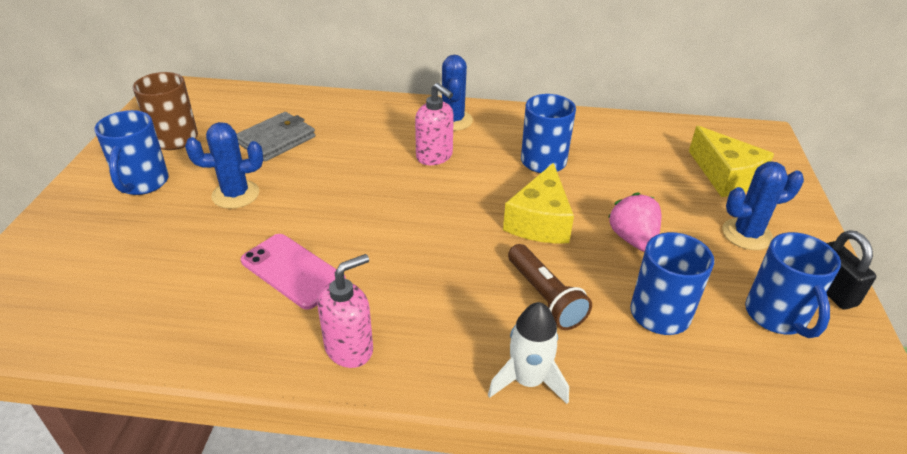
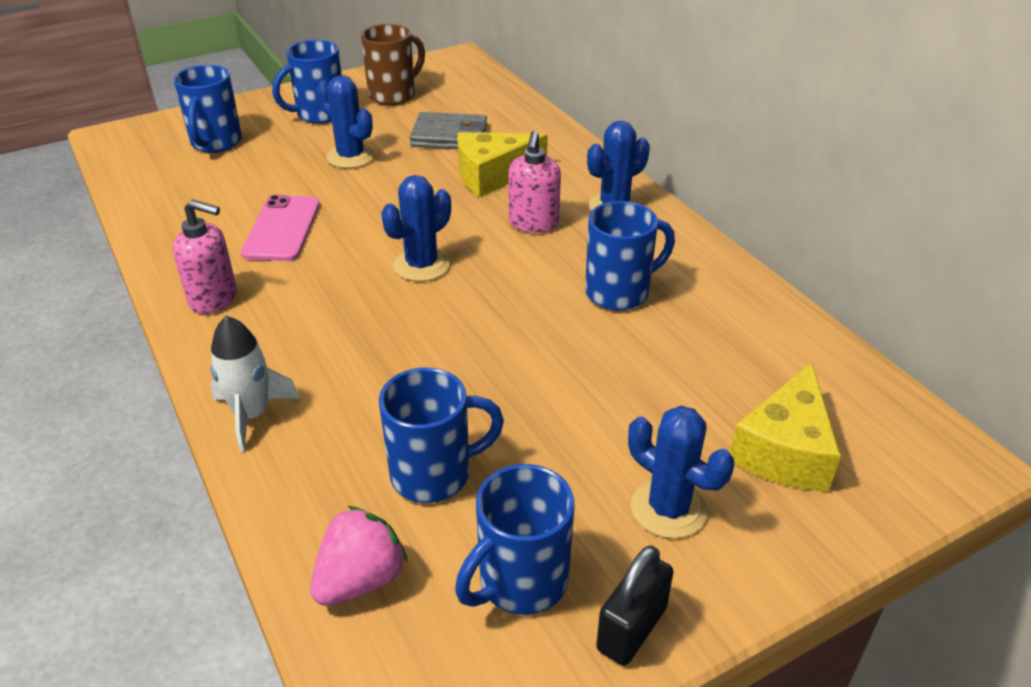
camera: 55 degrees right, 0 degrees up
(93, 258) = (216, 143): none -> blue mug
(428, 222) = (421, 265): none -> blue cactus
(540, 221) = (502, 332): yellow cheese -> yellow cheese (492, 176)
(545, 297) = (380, 381): brown flashlight -> none
(633, 239) = (545, 411): pink strawberry -> pink strawberry (360, 580)

